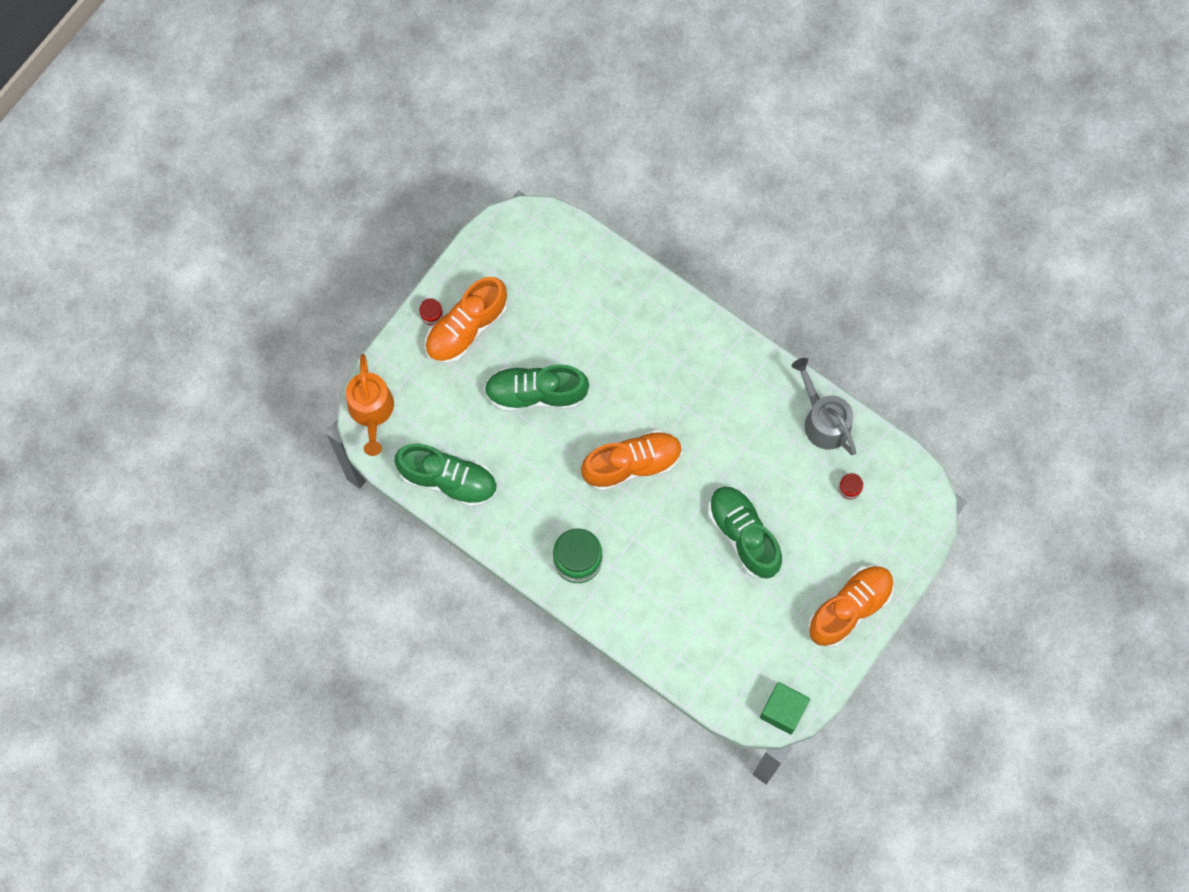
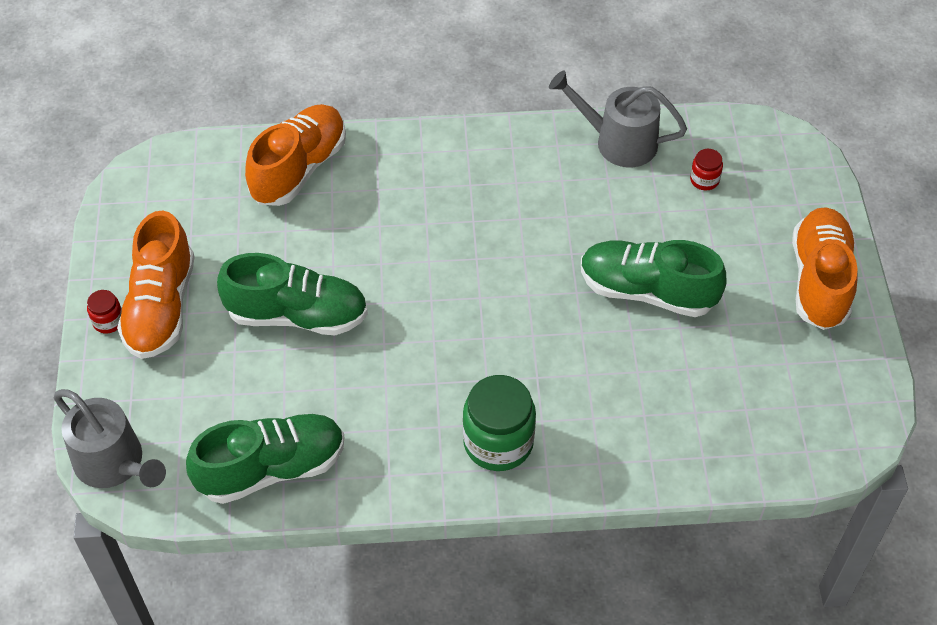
camera: 40 degrees left, 20 degrees down
(371, 411) = (114, 463): orange watering can -> grey watering can
(536, 393) = (297, 315): green shoe -> green shoe turned 135 degrees counterclockwise
(632, 464) = (466, 309): orange shoe -> orange shoe (299, 168)
(783, 710) = (862, 424): green cube -> none

